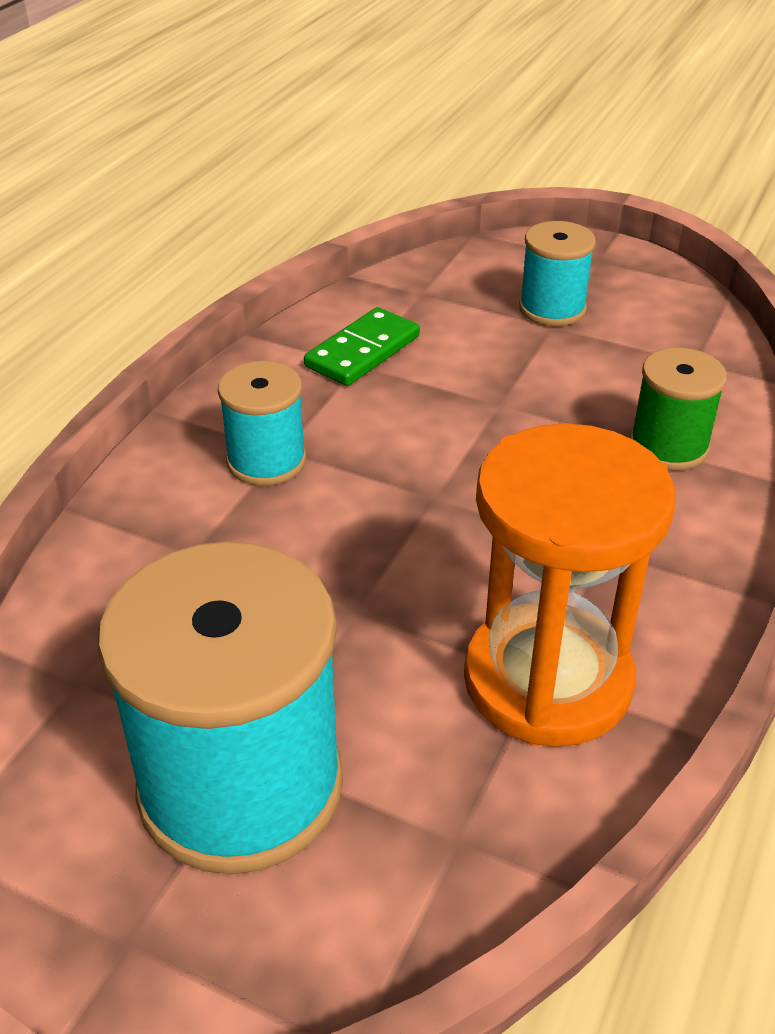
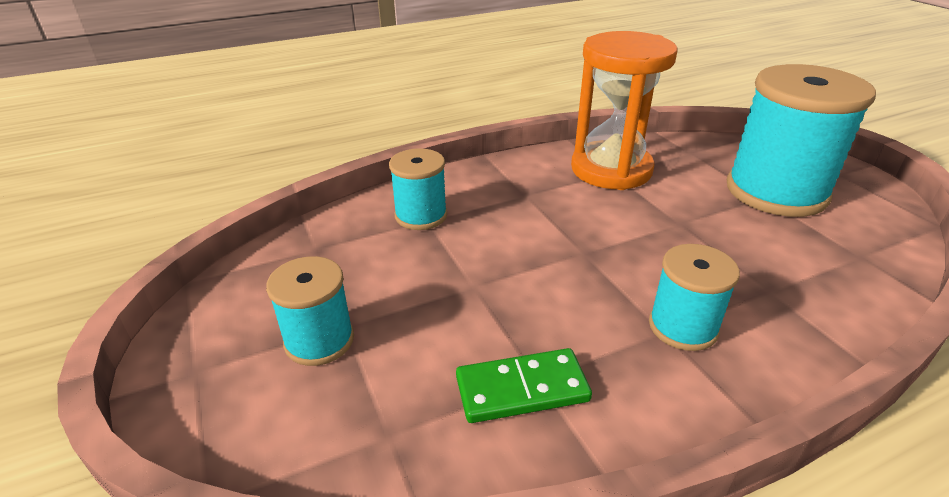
camera: 140 degrees left, 5 degrees down
(668, 446) = (421, 215): green spool -> turquoise spool

